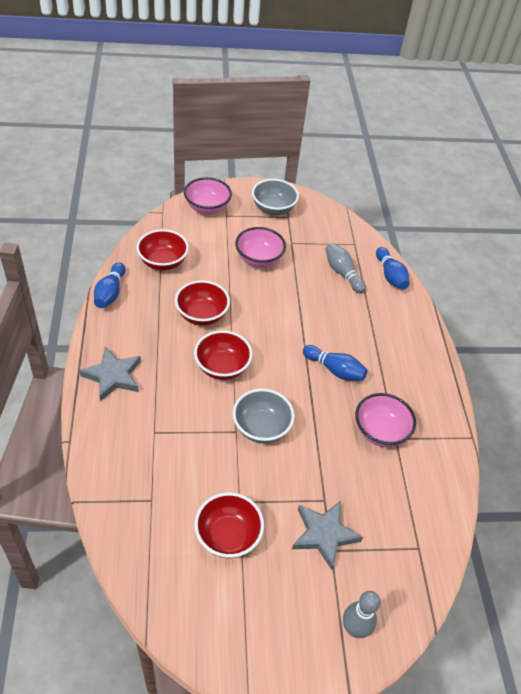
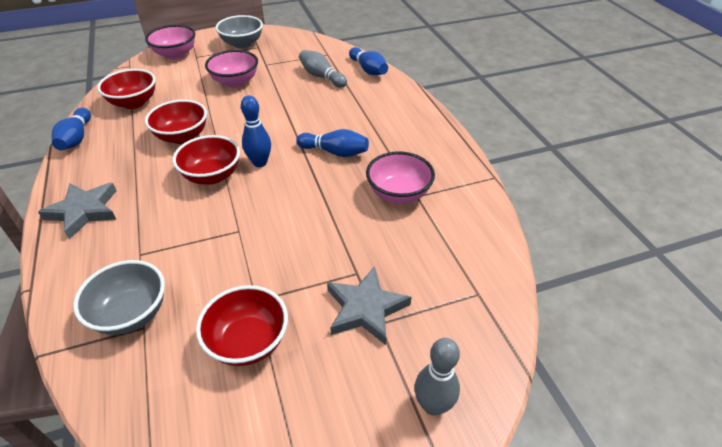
camera: 10 degrees left, 5 degrees down
(261, 428) = (267, 220): grey bowl -> grey bowl (131, 314)
(265, 364) = (260, 163): none -> blue bowling pin

